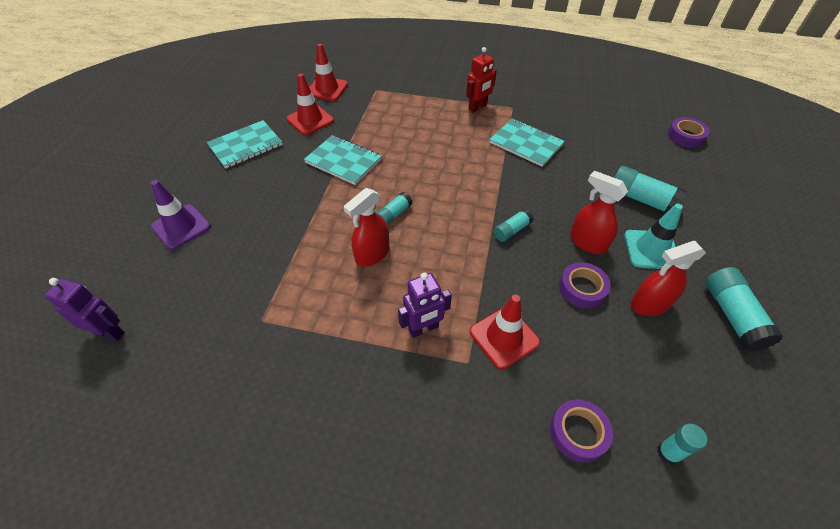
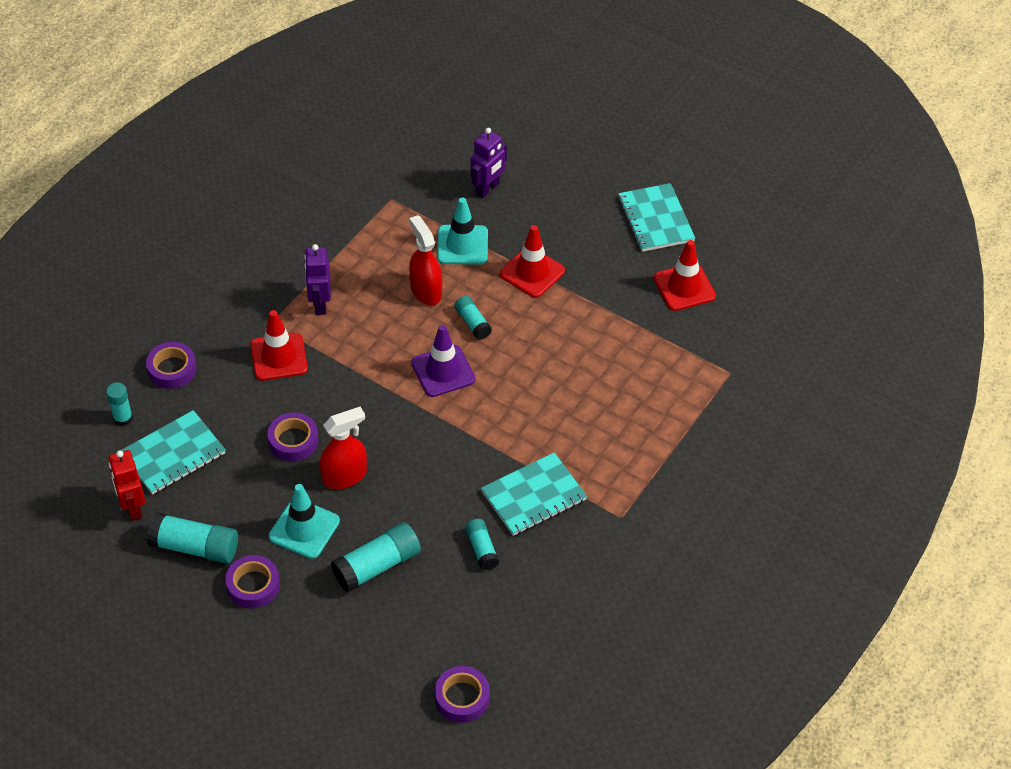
camera: 110 degrees right, 0 degrees up
(110, 332) = (431, 107): purple robot -> purple robot (487, 189)
(181, 227) = (539, 156): purple traffic cone -> purple traffic cone (443, 371)
(308, 246) = (462, 245): none -> turquoise traffic cone
(327, 89) = (753, 319): red traffic cone -> red traffic cone (532, 272)
(343, 161) = (584, 301): turquoise notebook -> turquoise notebook (173, 454)
(477, 107) = (637, 475): red robot -> red robot (133, 507)
(512, 230) = (396, 416): turquoise glue stick -> turquoise glue stick (481, 549)
(649, 304) = (246, 486): red spray bottle -> none
(722, 262) = (253, 585): none -> purple tape

